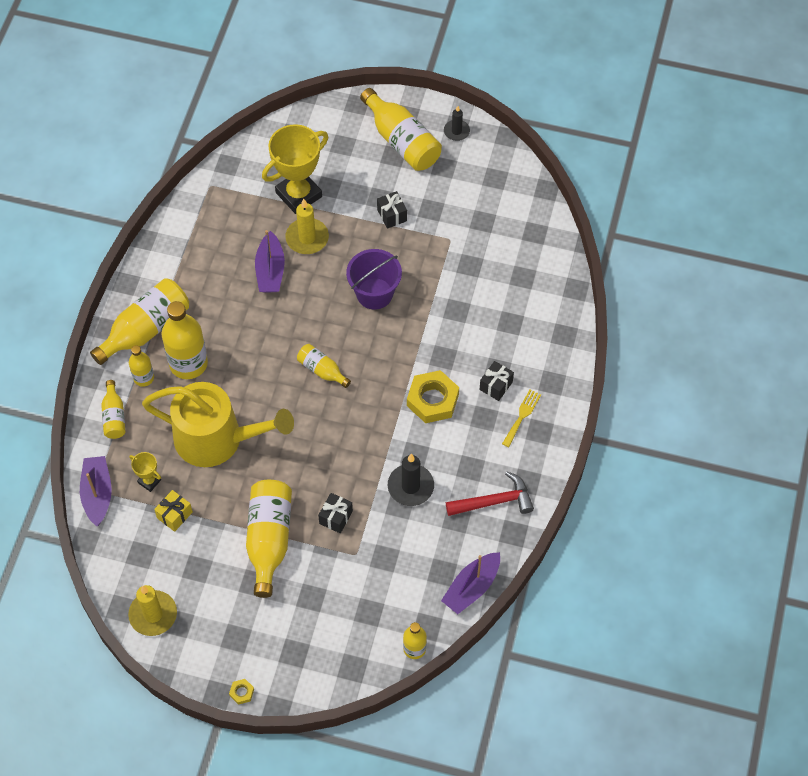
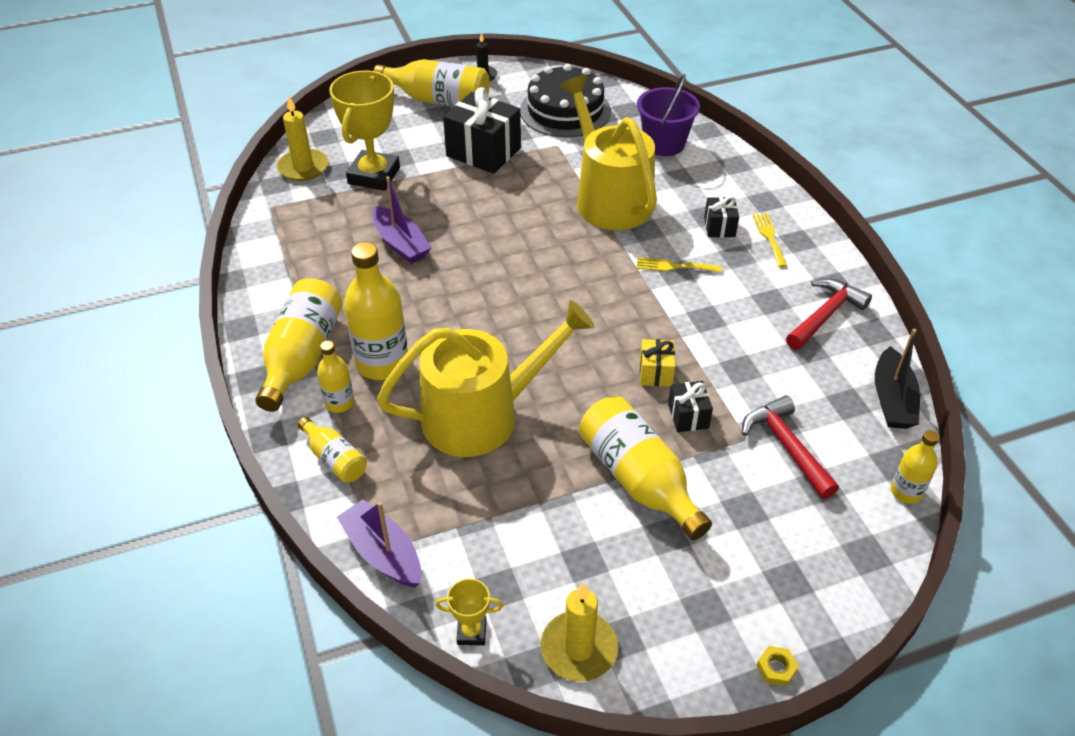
camera: 35 degrees left, 15 degrees down
(149, 481) = (438, 501): yellow trophy -> yellow trophy (471, 632)
(174, 515) = (503, 519): yellow gift -> yellow gift (655, 372)
(307, 238) = (415, 203): yellow candle -> yellow candle (303, 167)
(322, 370) = (538, 297): yellow bottle -> none
(374, 293) = (527, 214): purple bucket -> purple bucket (664, 144)
(374, 575) = (786, 446): none -> red hammer
(392, 215) = (483, 152): black gift -> black gift, size x1.99
(410, 486) = (733, 346): black candle -> none
(432, 400) = (674, 266): yellow nut -> yellow fork
(443, 313) = (609, 198): none -> yellow watering can
(472, 587) = (892, 399): purple boat -> black boat
(487, 206) = (565, 110): none -> black cake

